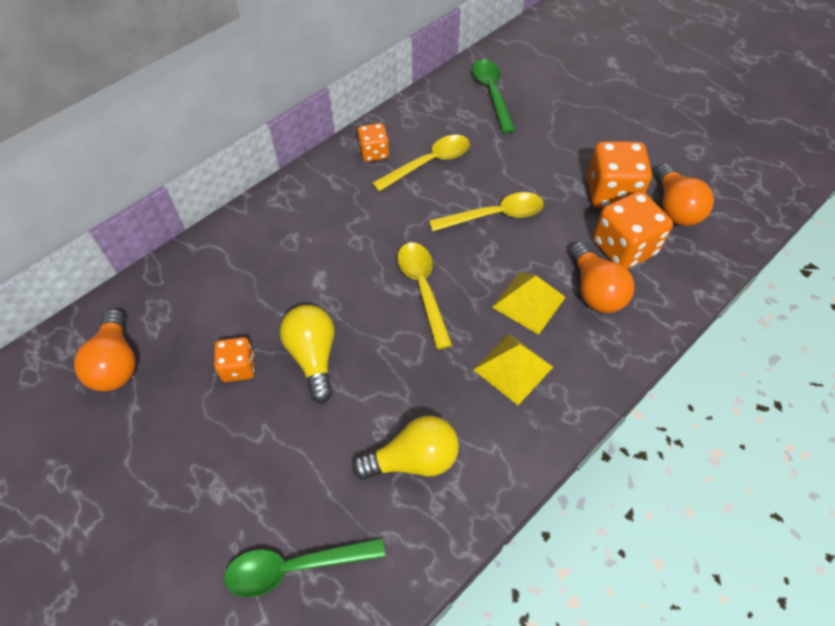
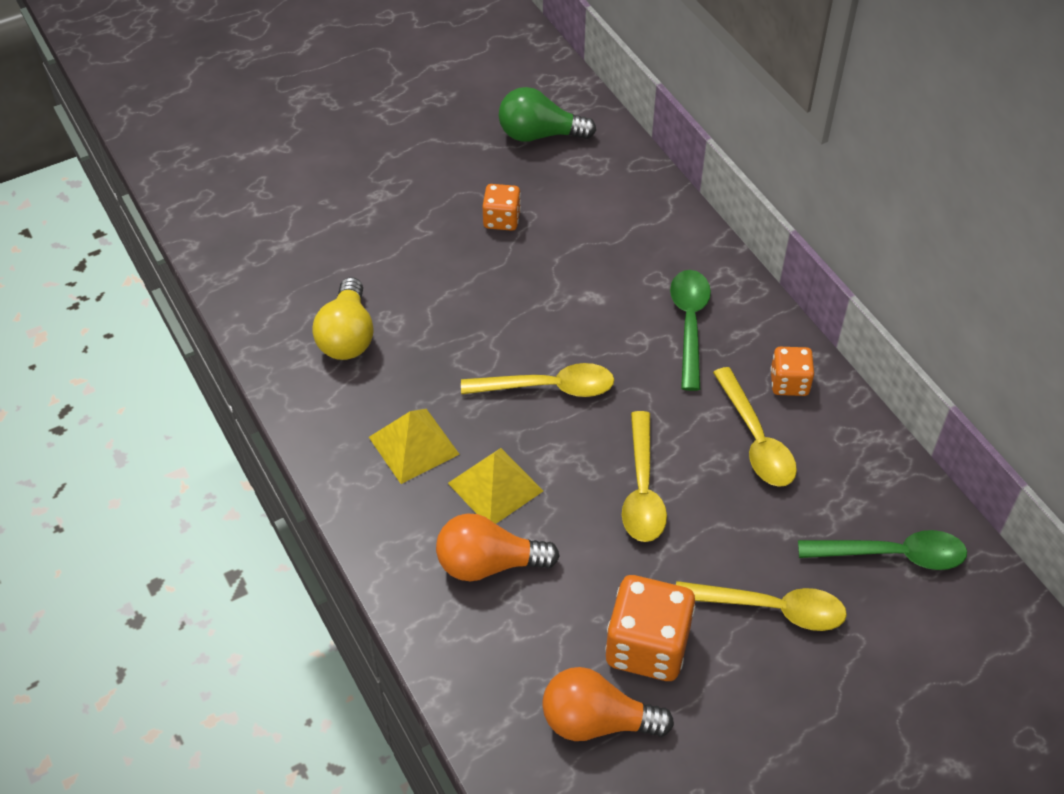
camera: 105 degrees right, 5 degrees down
(116, 363) = (539, 135): orange light bulb -> green light bulb
(294, 567) = (288, 237): green spoon -> green spoon (689, 324)
(313, 357) = (493, 278): yellow light bulb -> none
(555, 140) = (771, 608): none -> yellow spoon
(624, 247) = (545, 623): orange dice -> none

